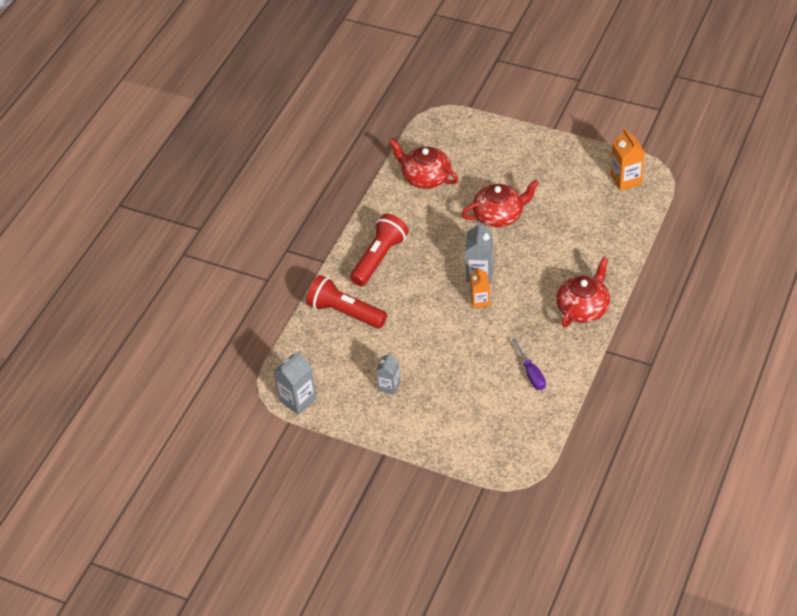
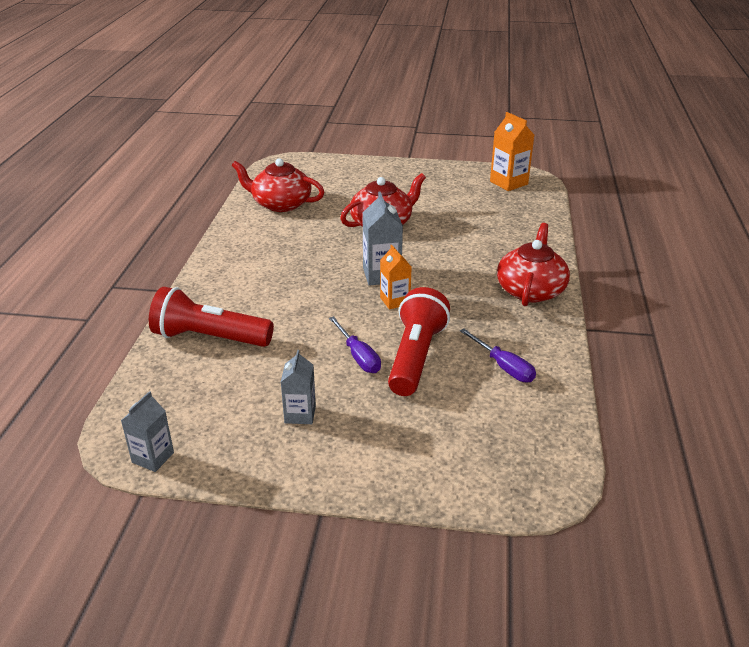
camera: 20 degrees left, 15 degrees down
(298, 400) = (153, 457): grey carton -> grey carton, size x0.67
(379, 258) = (244, 277): red flashlight -> red flashlight (415, 357)
(438, 347) = (358, 356): none -> purple screwdriver

